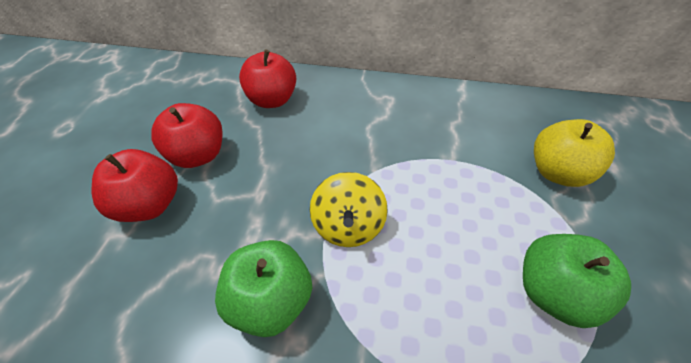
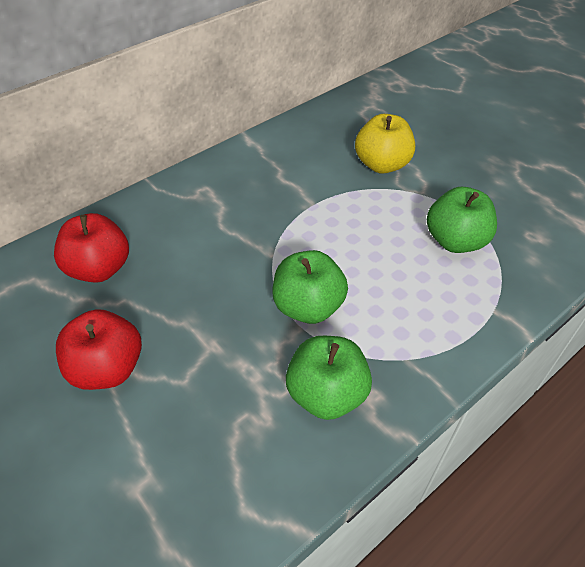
camera: 50 degrees left, 0 degrees up
(150, 205) = (132, 439): red apple -> none
(348, 226) = (308, 307): yellow spinning top -> green apple

